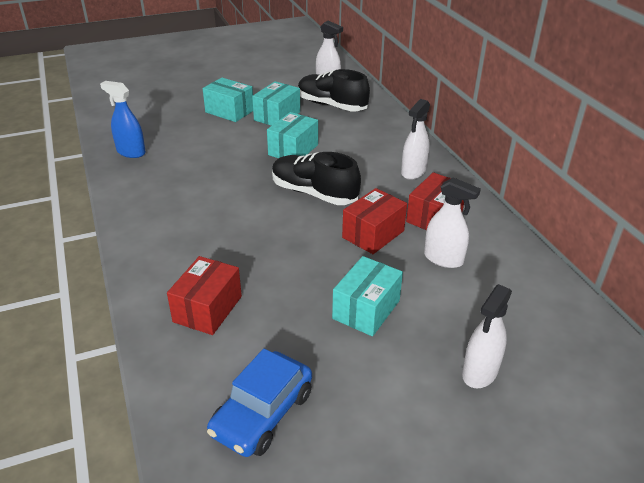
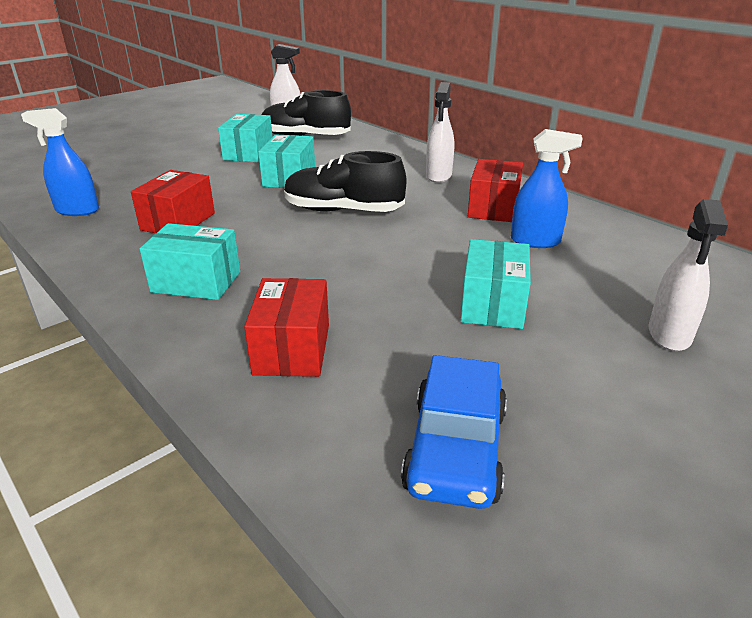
camera: 20 degrees left, 5 degrees down
(229, 111) = (187, 156): turquoise box -> turquoise box (196, 282)
(373, 234) = (441, 234): red box -> red box (178, 221)
(443, 259) = (535, 241): white spray bottle -> blue spray bottle

